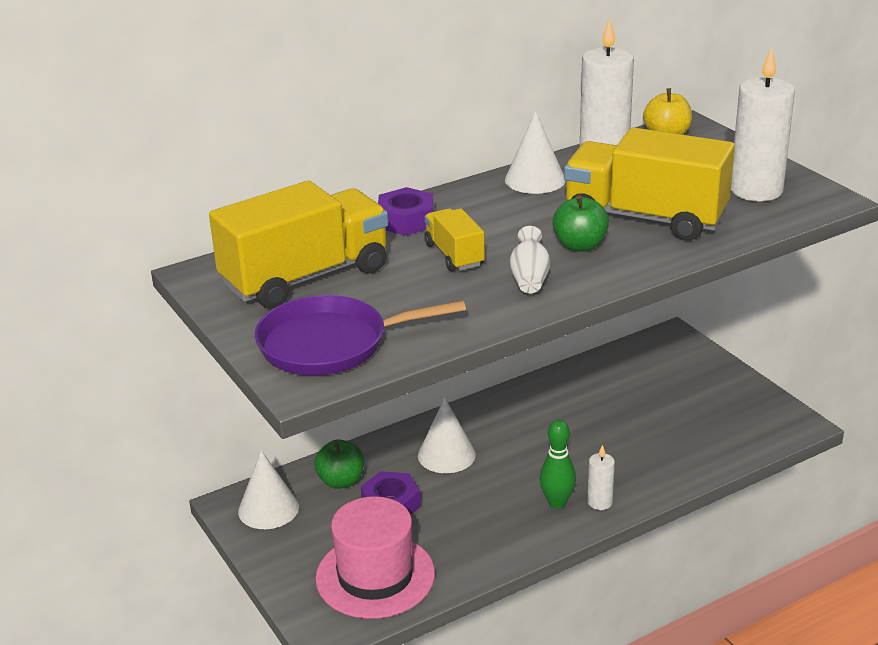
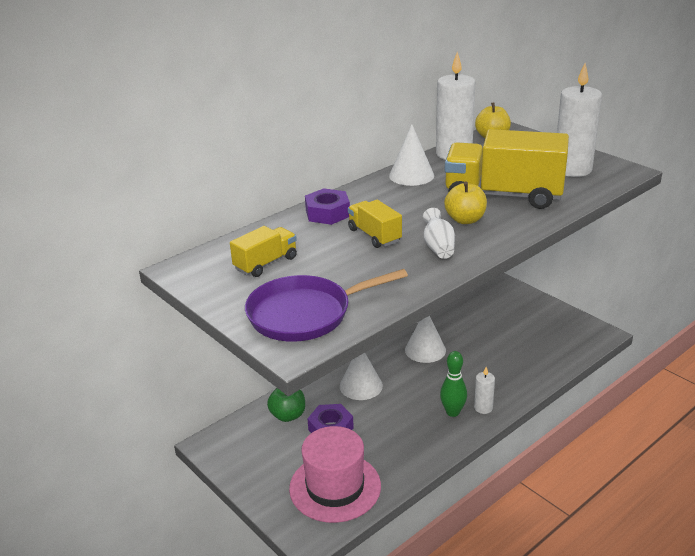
camera: 10 degrees left, 0 degrees up
(268, 509) = (238, 444): white cone -> white cone (425, 350)
(305, 277) = (266, 263): yellow truck -> yellow truck, size x0.50
(580, 245) = (465, 220): green apple -> yellow apple

